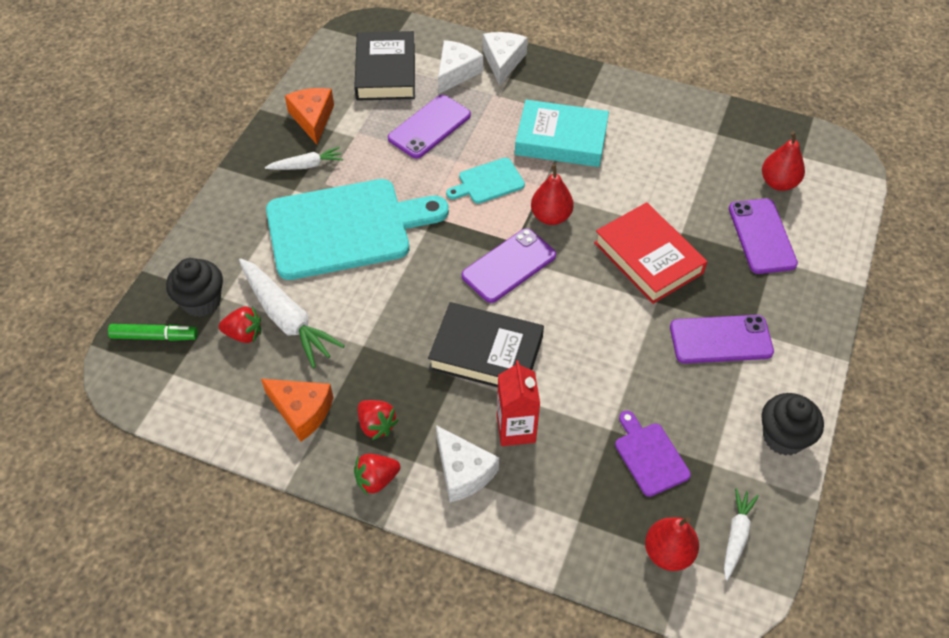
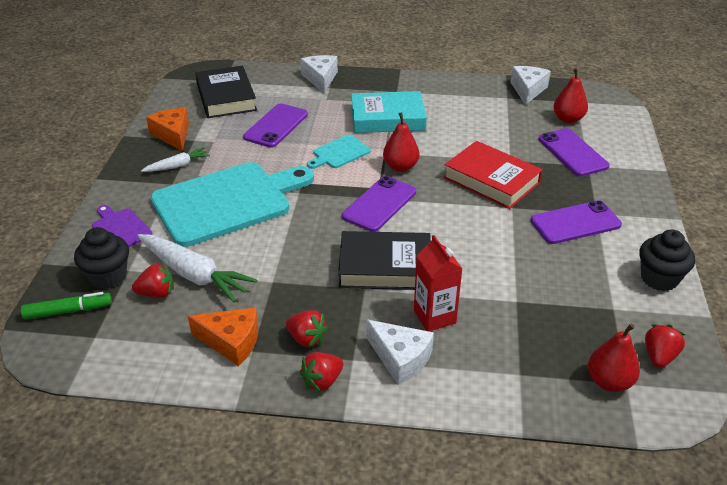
camera: 15 degrees left, 15 degrees down
(456, 72) = (285, 90): white cheese -> white cheese (528, 90)
(649, 456) = (558, 313): purple cutting board -> purple cutting board (120, 229)
(736, 536) = (659, 356): white carrot -> red strawberry

